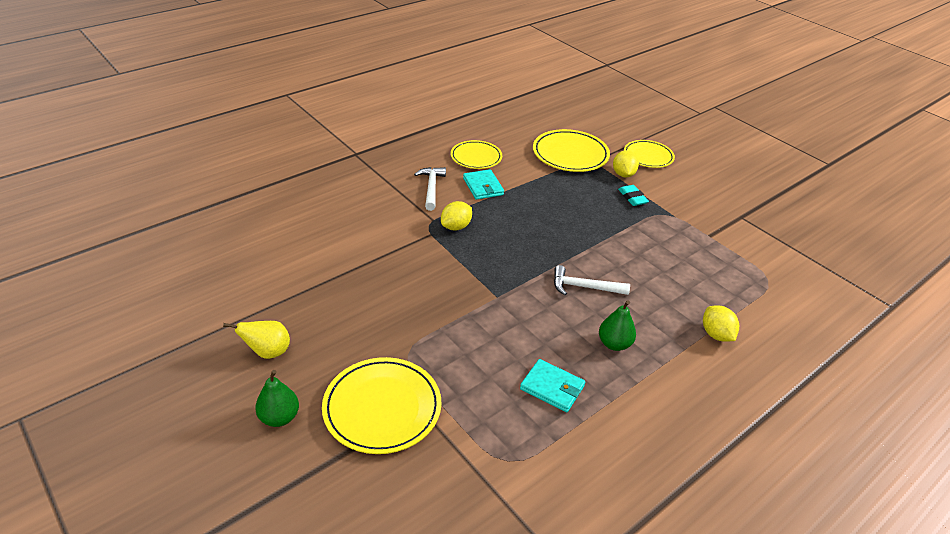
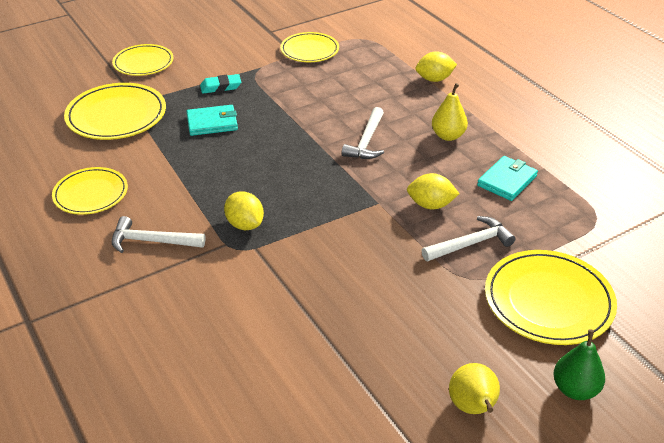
camera: 80 degrees left, 0 degrees up
(452, 356) = (470, 244): none -> white hammer
(483, 186) = (164, 194): turquoise wallet -> turquoise wallet (212, 123)
(614, 344) = (448, 136): green pear -> yellow pear
(623, 174) = (174, 85): yellow lemon -> yellow lemon (431, 205)
(722, 244) = (309, 50): none -> yellow plate

